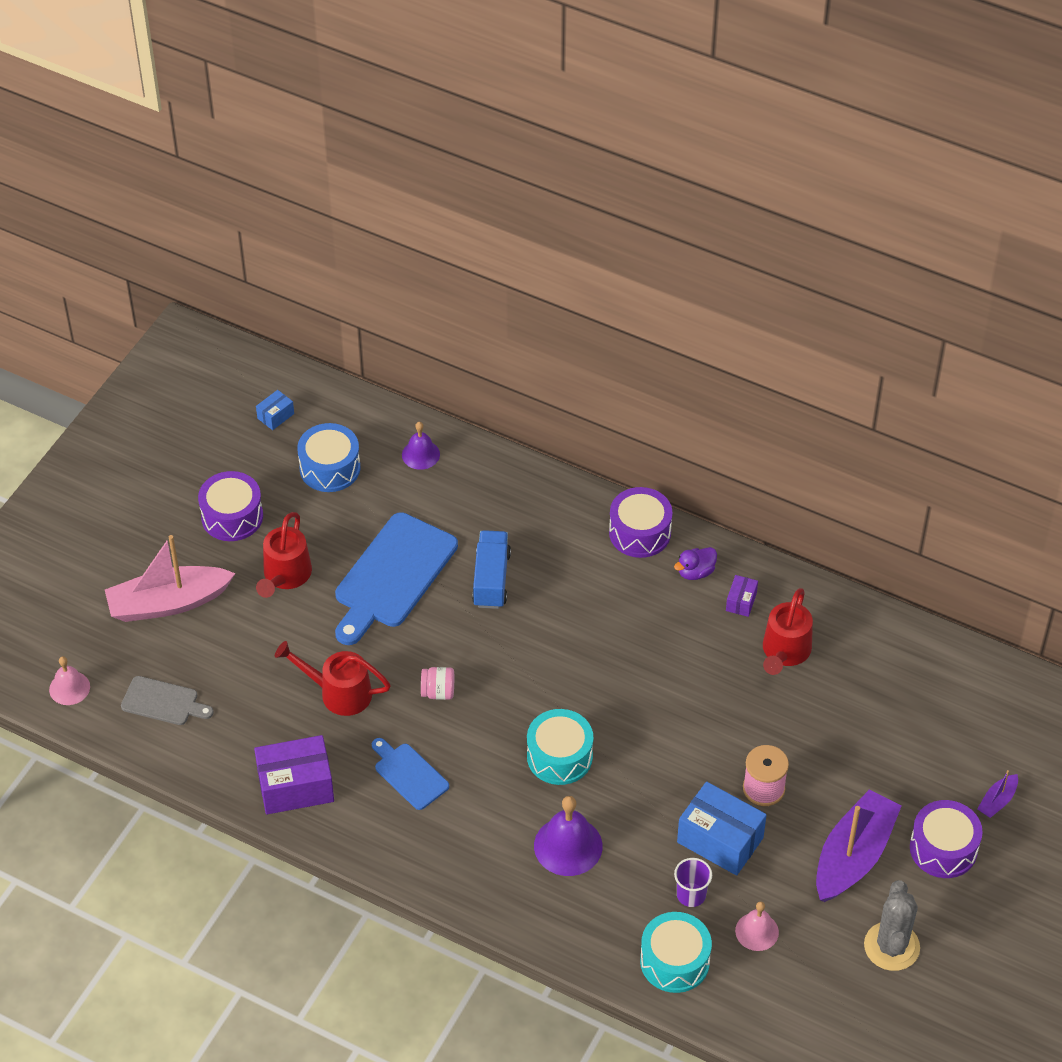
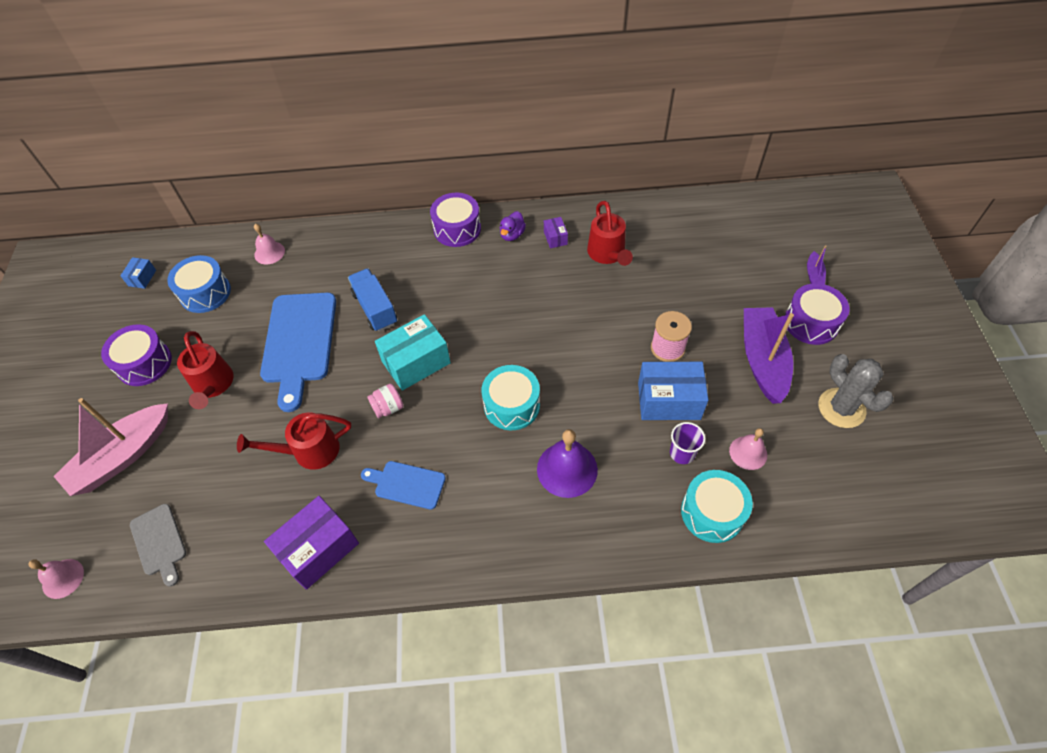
camera: 30 degrees left, 5 degrees up
(163, 702) = (159, 542): grey cutting board -> grey cutting board turned 75 degrees clockwise
(420, 454) = (269, 253): purple bell -> pink bell
(495, 661) = (416, 362): none -> turquoise box

